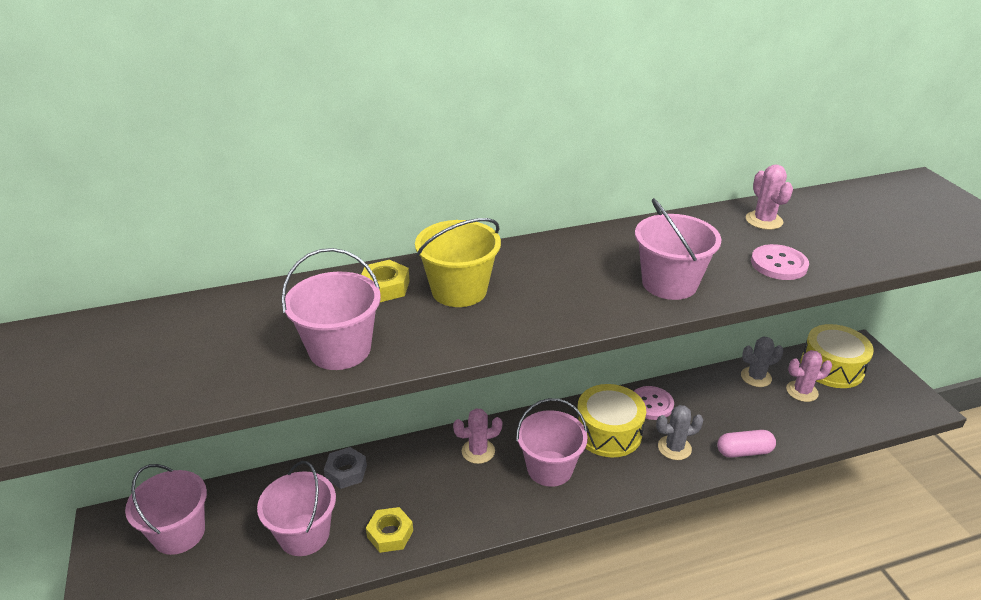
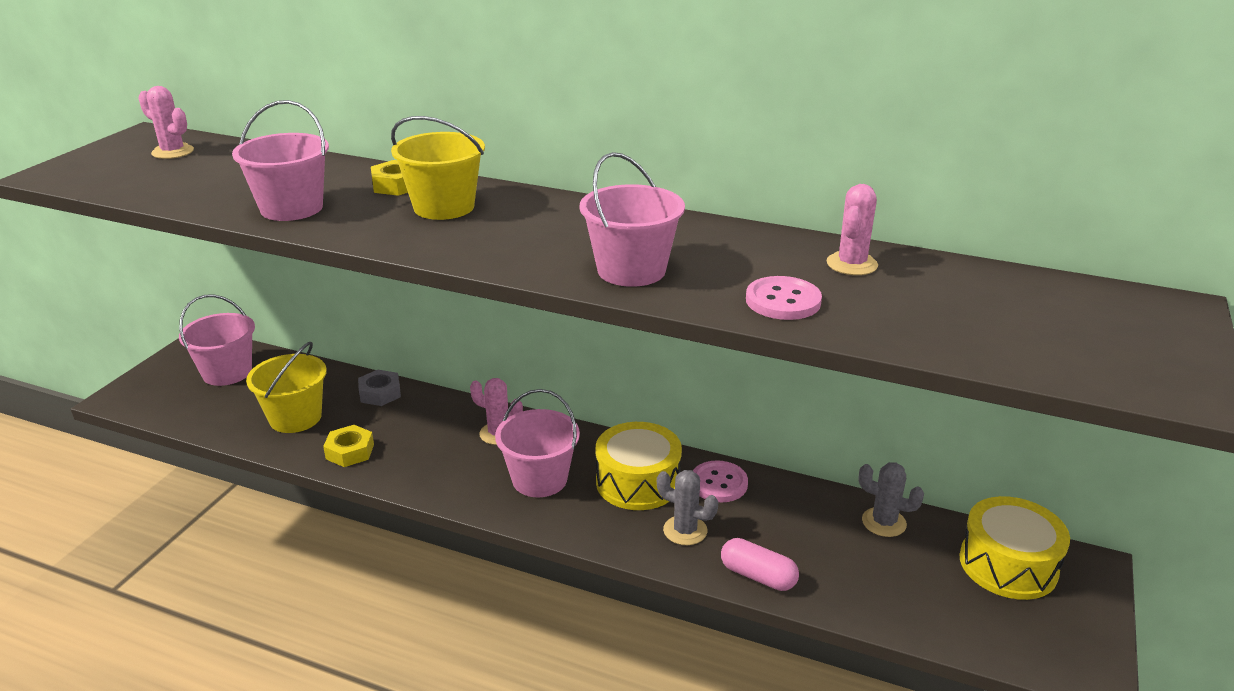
camera: 40 degrees right, 5 degrees down
(304, 535) = (295, 418): pink bucket -> yellow bucket
(802, 391) = (924, 565): pink cactus -> pink cactus (172, 152)

